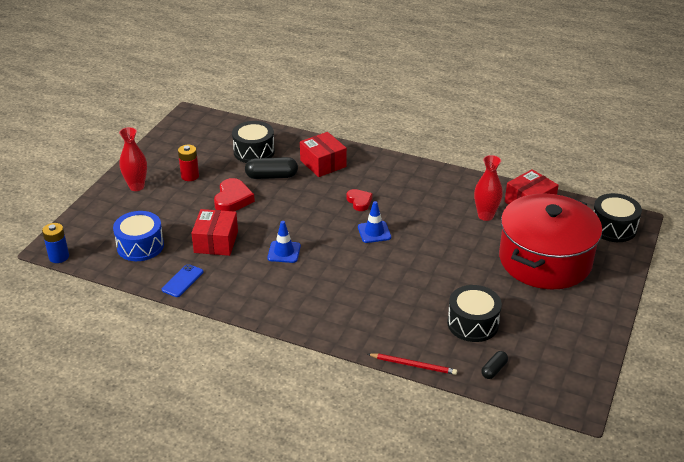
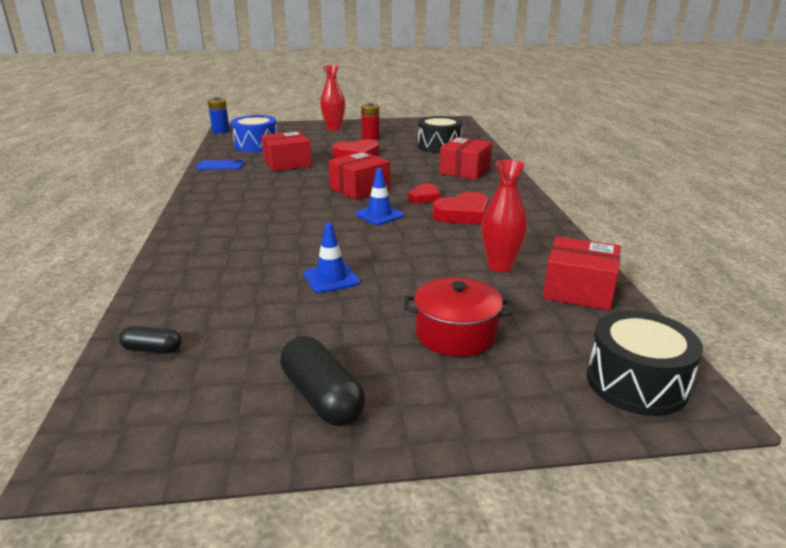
camera: 60 degrees right, 10 degrees down
(271, 176) = (412, 159): black capsule -> black capsule (322, 397)
(284, 252) = (299, 187): blue traffic cone -> blue traffic cone (331, 278)
(315, 224) = (359, 189): none -> red box
(402, 198) = (462, 214): none -> red heart
(413, 365) = (140, 290): red pencil -> none
(472, 323) = (250, 309): black drum -> none
(545, 260) = (456, 334): red pot -> red pot, size x0.49

